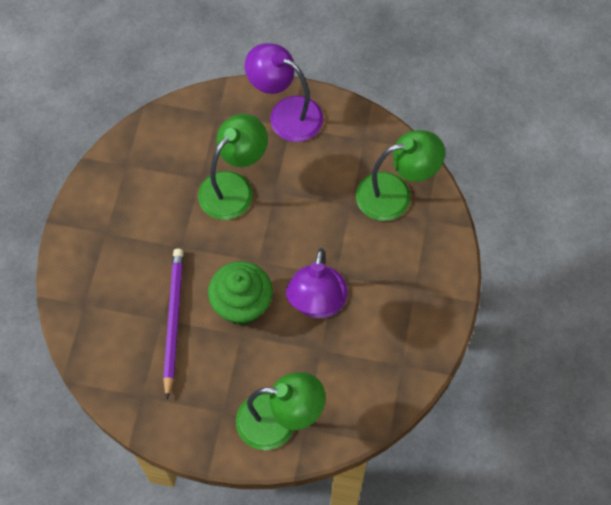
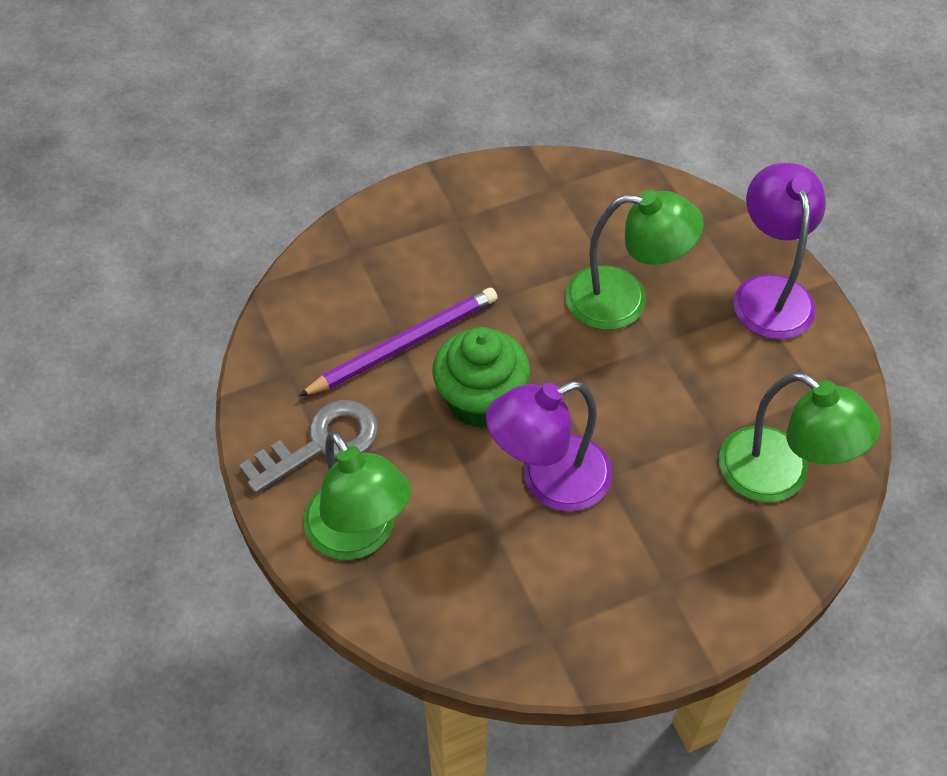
camera: 55 degrees right, 10 degrees down
(206, 406) = (322, 443): none -> grey key

